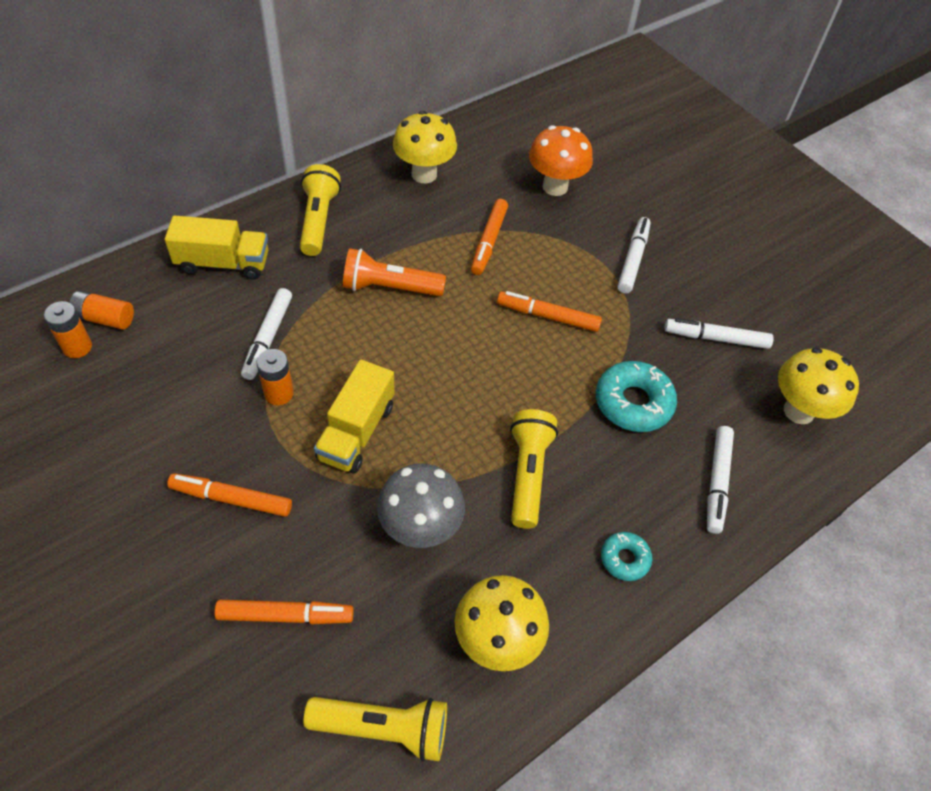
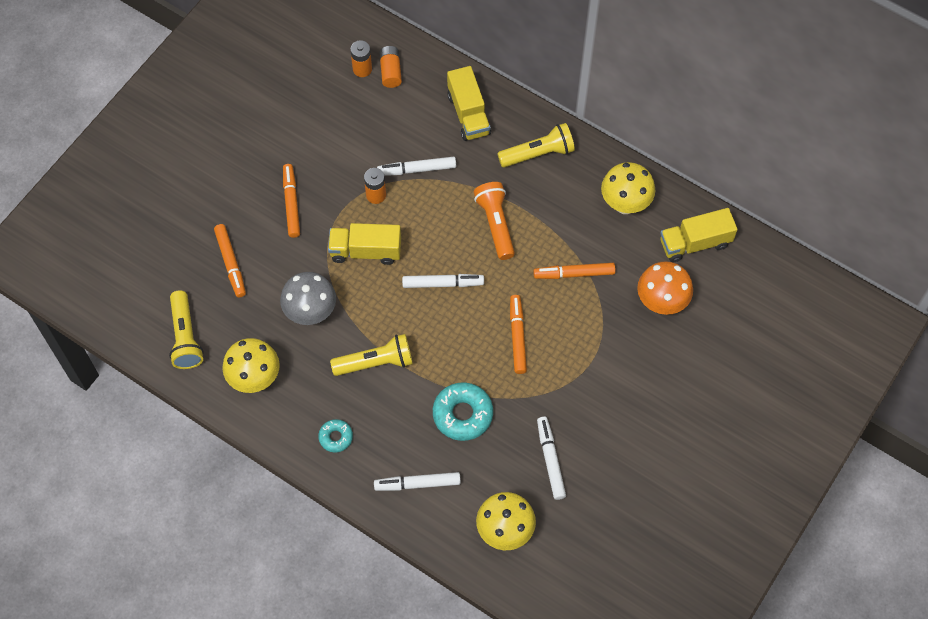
camera: 75 degrees right, 10 degrees up
(497, 140) = (695, 243): none -> yellow truck
(633, 259) = (606, 382): white marker -> white marker (443, 283)

